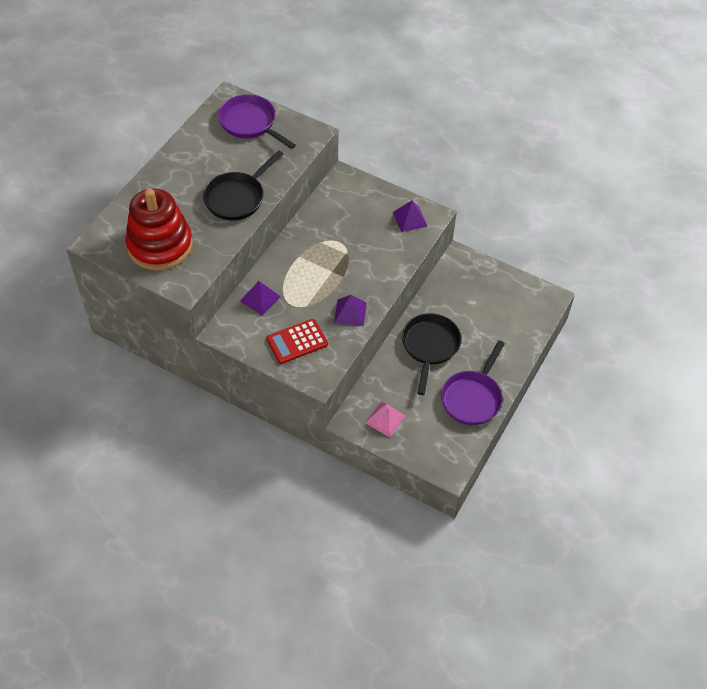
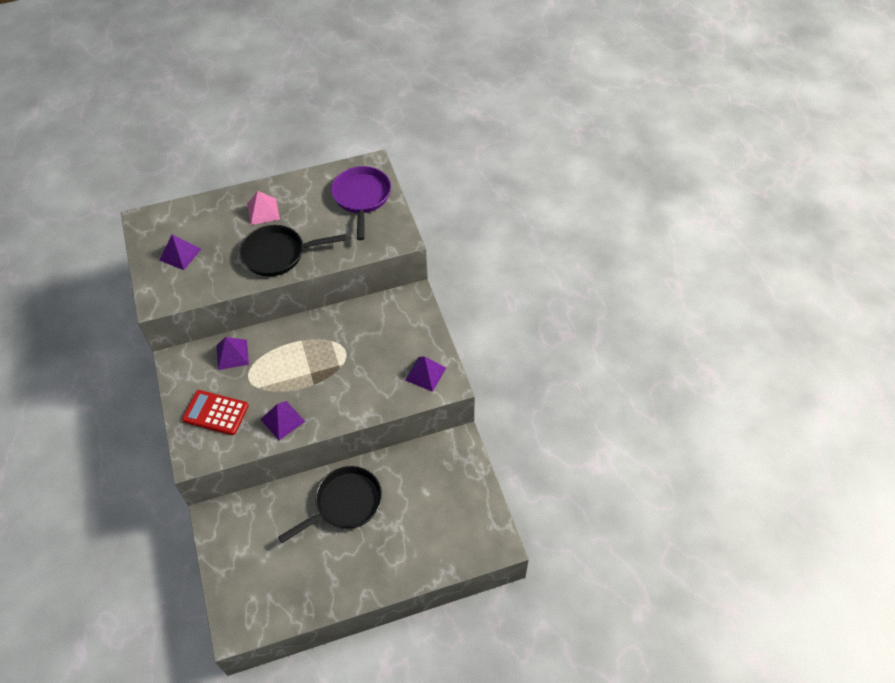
camera: 45 degrees right, 0 degrees up
(160, 245) = (180, 254): red stacking toy -> purple pyramid
(385, 419) = (239, 537): pink pyramid -> pink pyramid (263, 211)
(472, 397) = (326, 581): purple pan -> none

